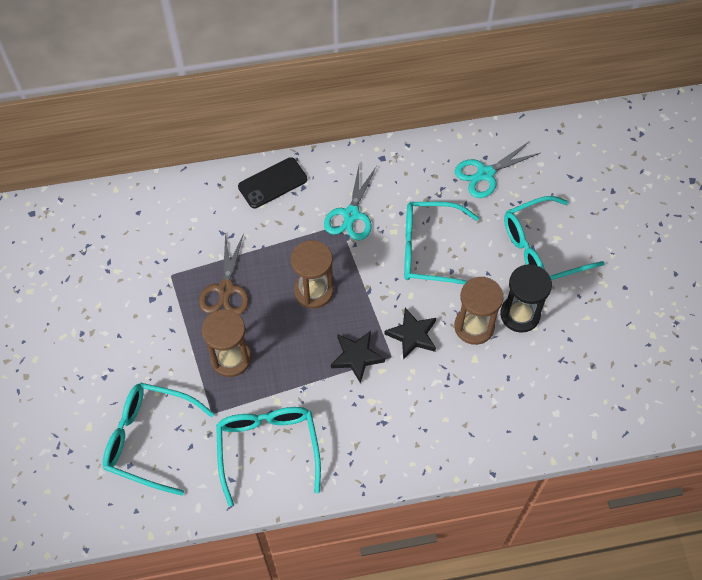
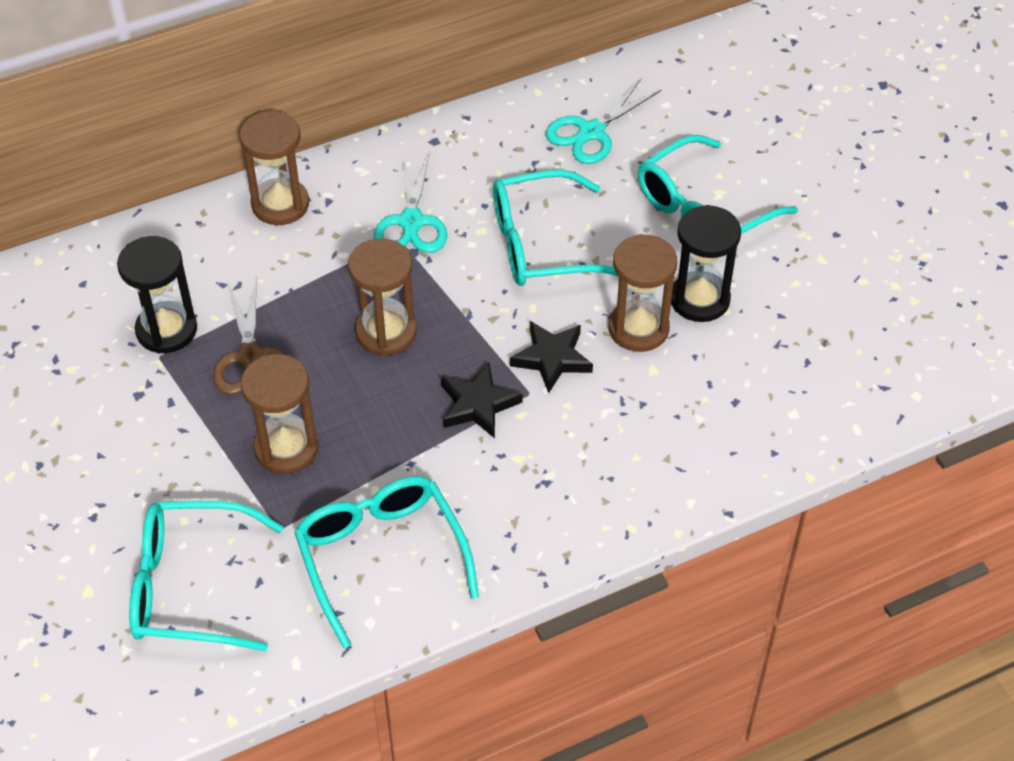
camera: 15 degrees left, 10 degrees down
(180, 257) = (166, 330): none -> black hourglass
(272, 183) = (280, 204): black phone -> brown hourglass

